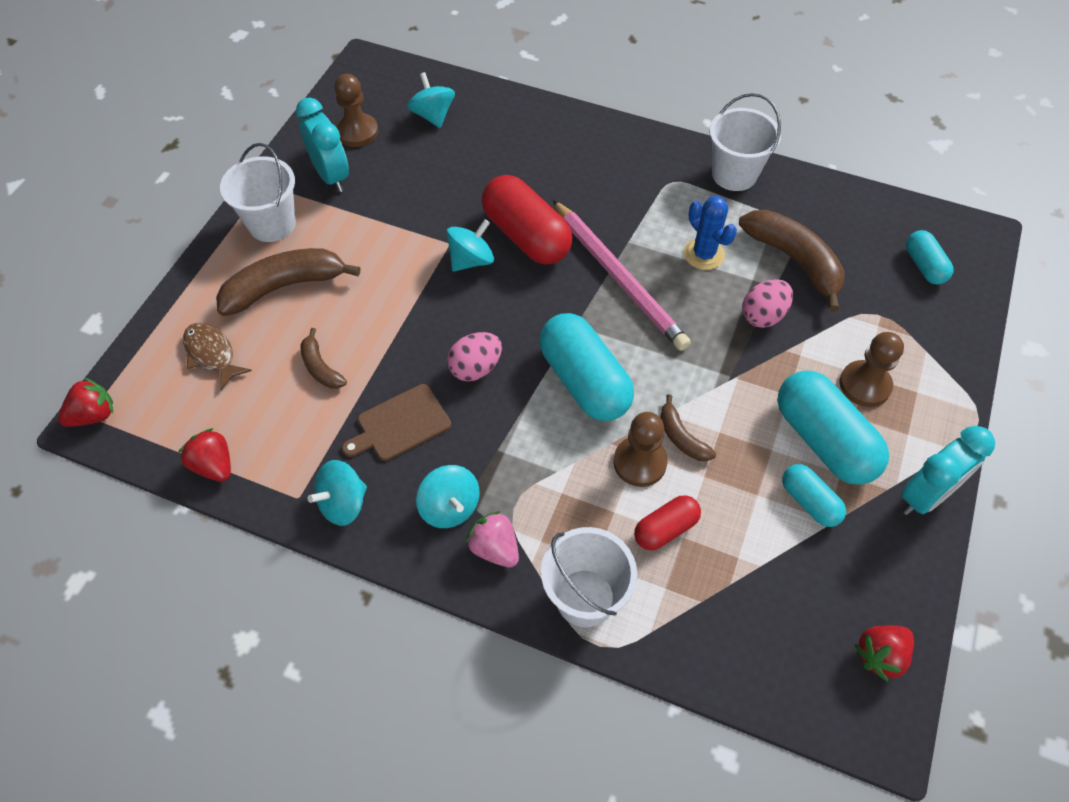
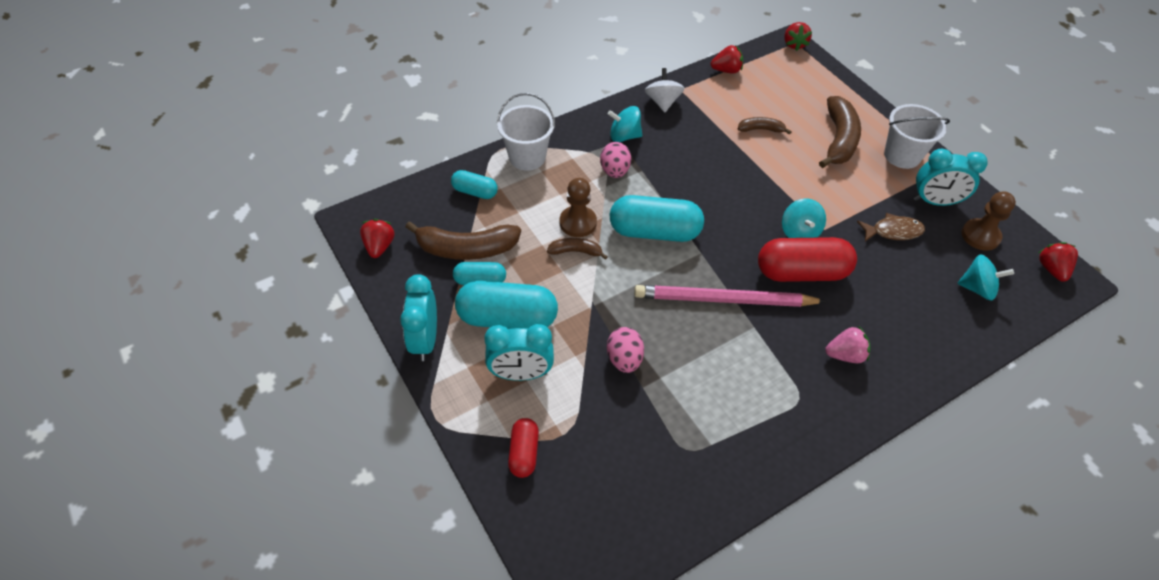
camera: 125 degrees right, 5 degrees down
(212, 354) = (805, 94): brown fish -> brown fish (893, 231)
(343, 503) = (662, 102): turquoise spinning top -> white spinning top
(364, 78) = (1051, 269): none -> red strawberry
(400, 424) = (693, 142): brown cutting board -> none
(475, 368) = (706, 190): pink egg -> pink egg (614, 171)
(494, 548) = (585, 140): pink strawberry -> pink strawberry (845, 355)
(665, 529) = (530, 208): red capsule -> red capsule (524, 453)
(704, 254) = (707, 364): blue cactus -> none
(734, 174) = (778, 450): white bucket -> none
(794, 261) = (656, 419): brown banana -> brown banana (466, 249)
(864, 385) = (521, 374): brown pawn -> turquoise clock
(924, 266) = (578, 511): turquoise capsule -> turquoise capsule (475, 192)

